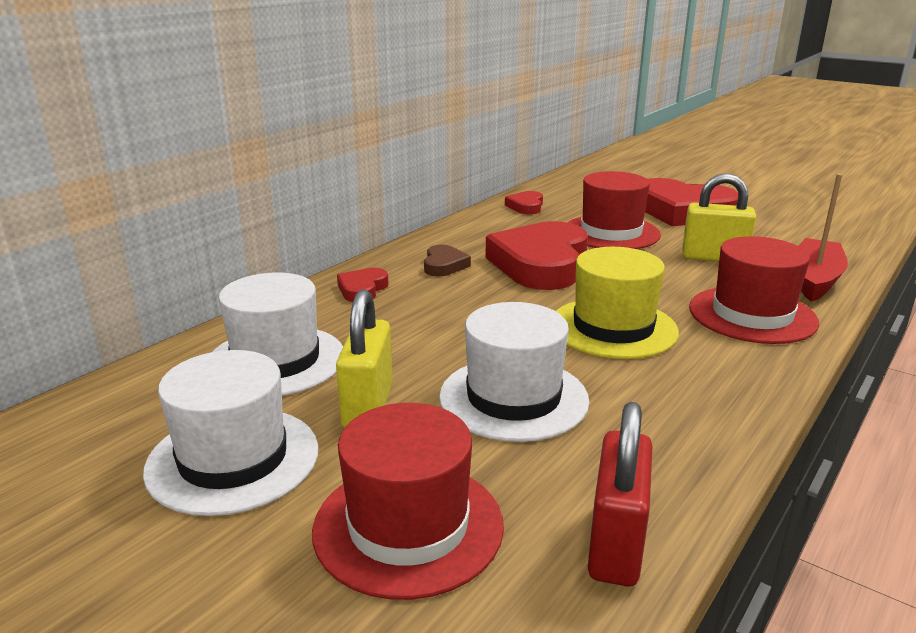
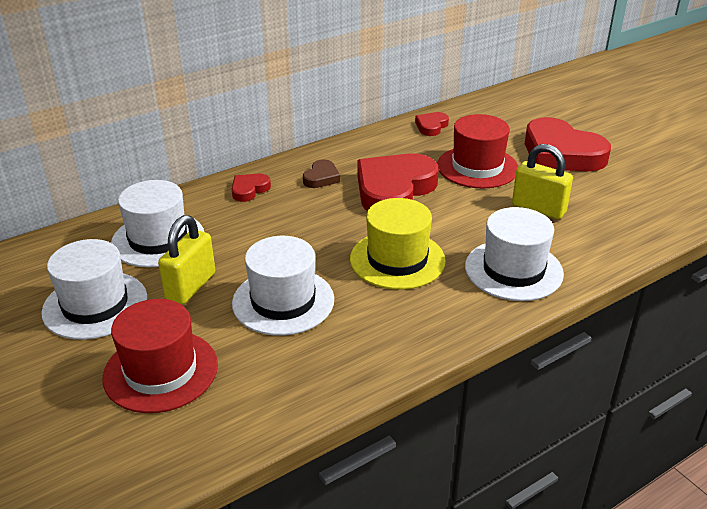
camera: 20 degrees right, 10 degrees up
(616, 544) = (264, 412): red padlock -> none
(752, 315) = (513, 270): red hat -> white hat
(814, 280) = (601, 247): red boat -> none

